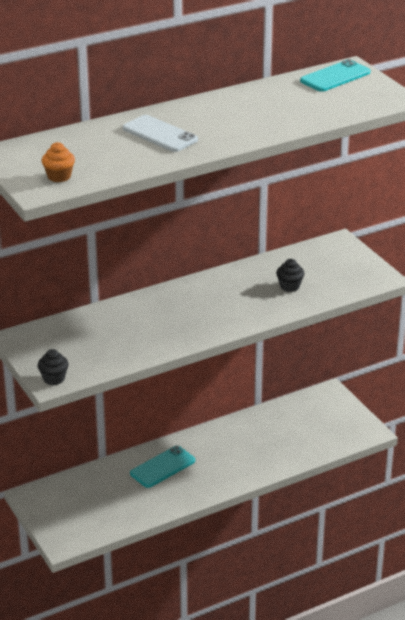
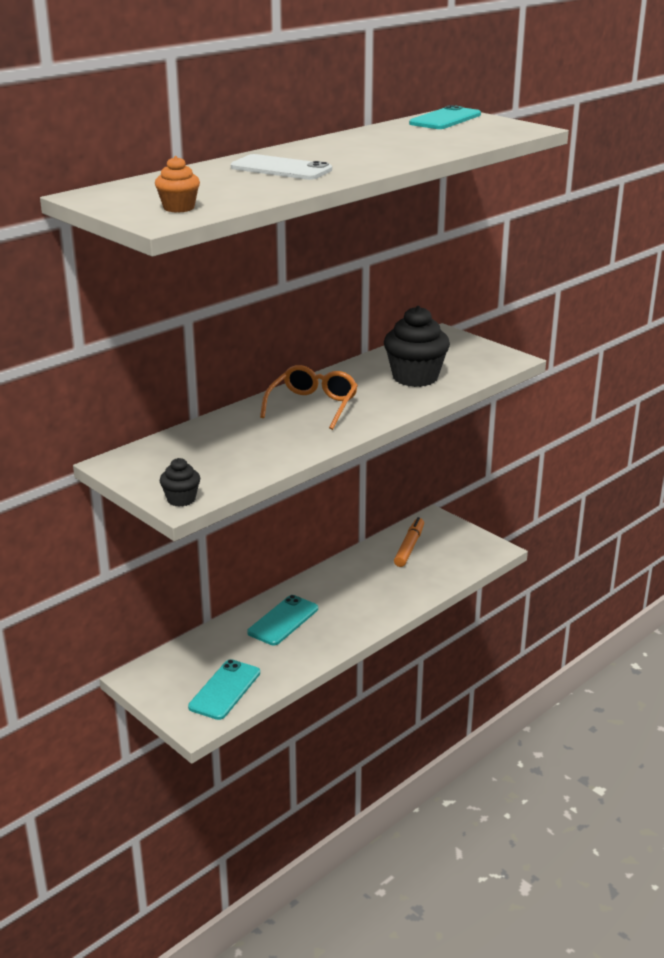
camera: 15 degrees left, 5 degrees down
(95, 518) = (224, 690): none -> turquoise phone
(191, 304) = (312, 406): none -> orange glasses
(289, 286) = (415, 377): black cupcake -> black cupcake, size x1.97
(295, 417) = (409, 547): none -> orange marker

